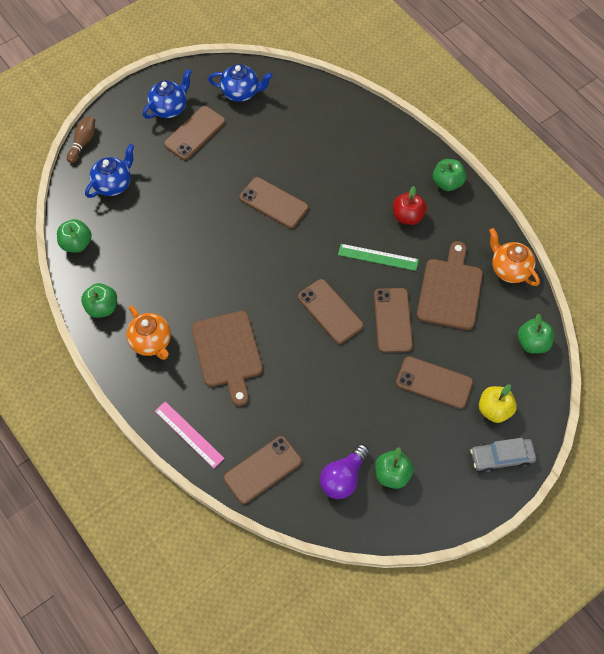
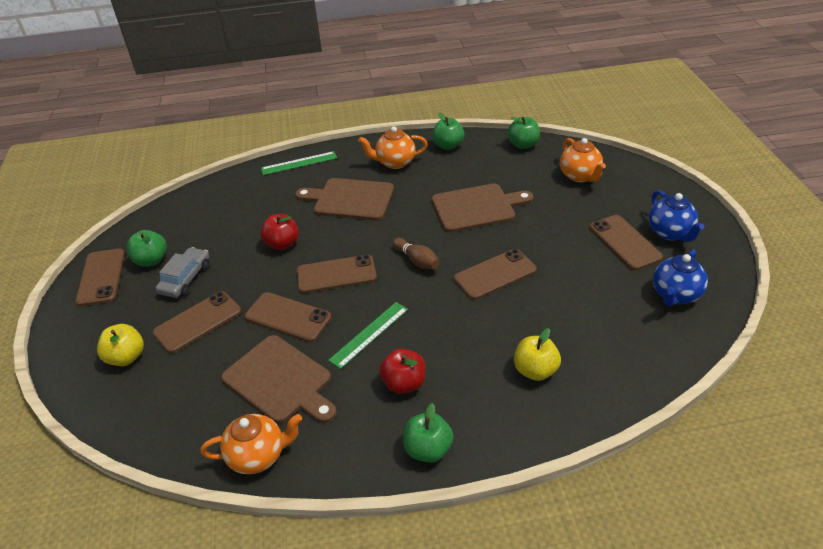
camera: 120 degrees right, 20 degrees down
(83, 142) = (643, 168): brown bowling pin -> brown bowling pin (417, 261)
(113, 184) = (580, 176): blue teapot -> orange teapot
(189, 434) = (299, 163): pink ruler -> green ruler
(194, 245) = (477, 207): none -> brown cutting board
(262, 470) = (234, 191): brown phone -> brown phone (101, 277)
(315, 375) = (282, 244): none -> red apple
(343, 478) = (181, 231): purple light bulb -> none
(354, 149) = (535, 370): none -> yellow apple
(501, 457) = (82, 341): grey car -> grey car (185, 278)
(532, 343) = (155, 429): green apple -> none

